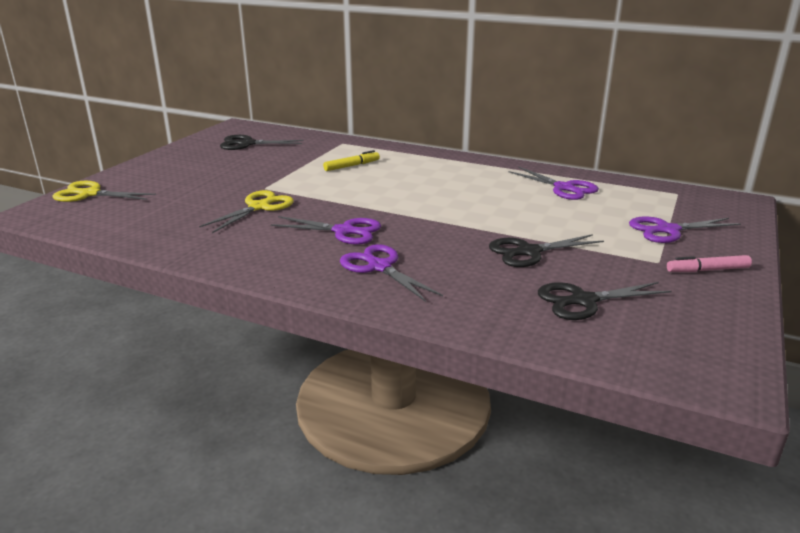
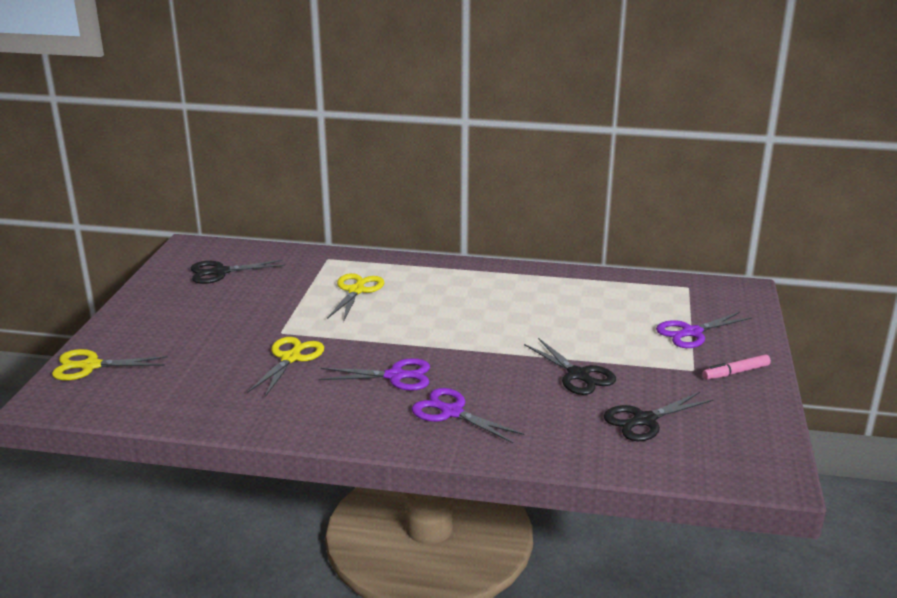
camera: 15 degrees left, 0 degrees up
(352, 166) = (356, 290): yellow marker -> yellow scissors
(528, 252) = (578, 375): black scissors -> black scissors turned 90 degrees counterclockwise
(564, 188) = (582, 293): purple scissors -> none

